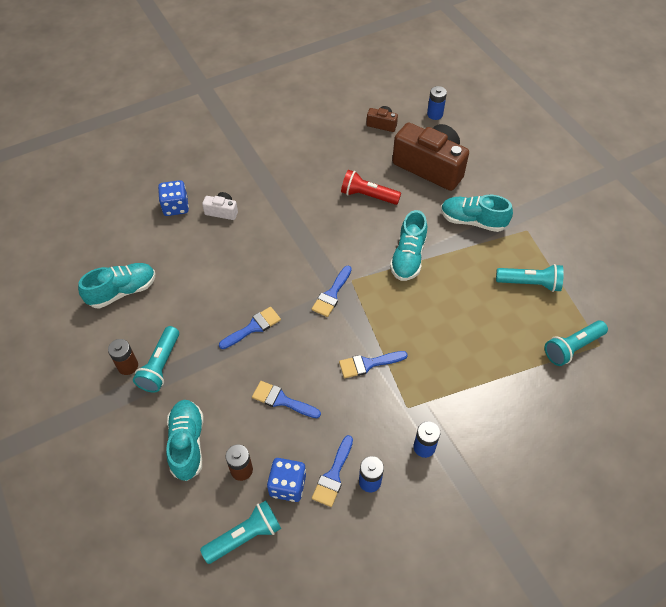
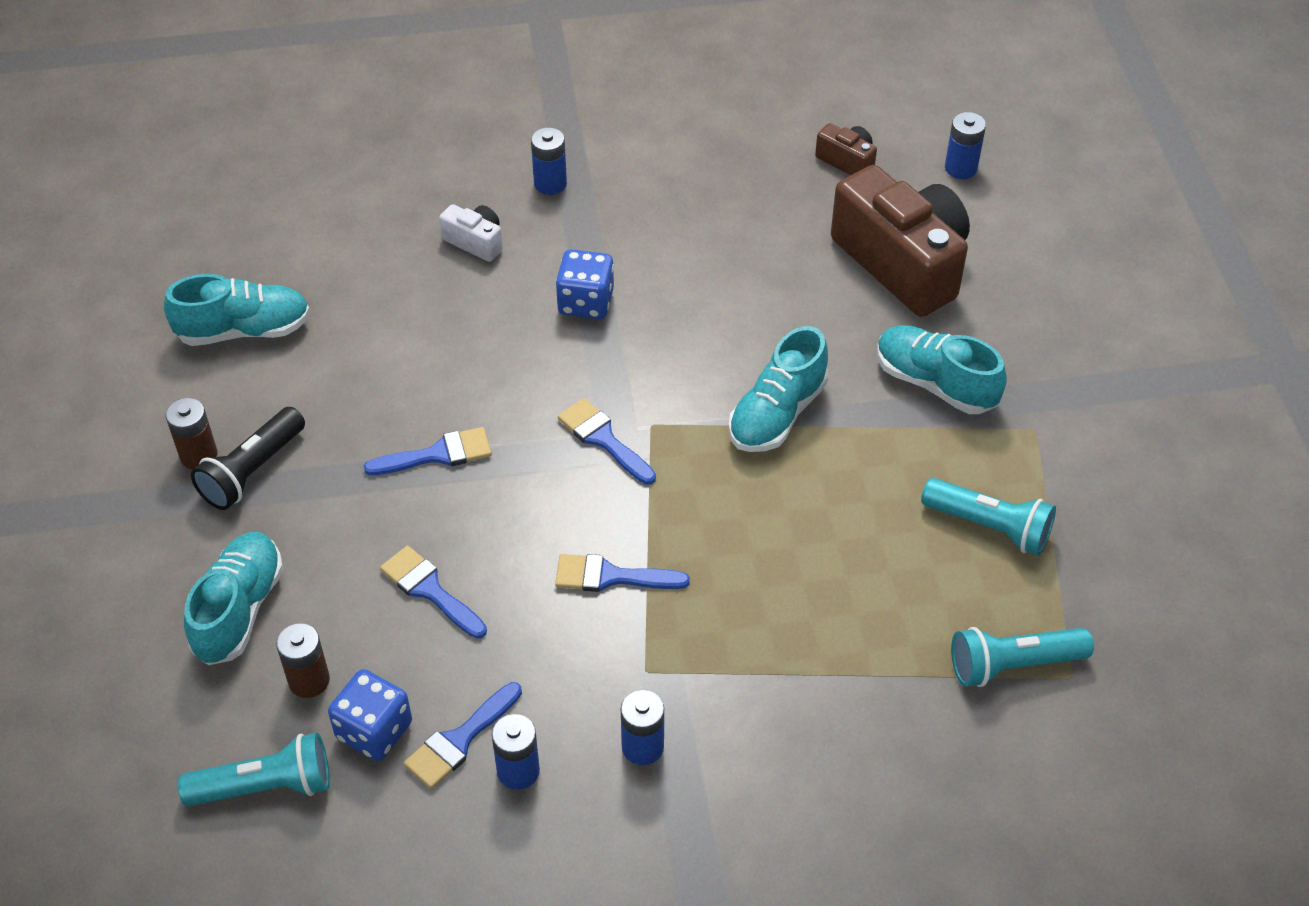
camera: 20 degrees right, 5 degrees down
(160, 366) = (252, 471): turquoise flashlight -> black flashlight
(176, 207) = (398, 212): blue dice -> blue dice (586, 302)
(246, 172) = (550, 183): none -> blue battery
(331, 294) = (603, 439): blue brush -> blue brush turned 90 degrees clockwise
(367, 196) = (755, 284): red flashlight -> none

